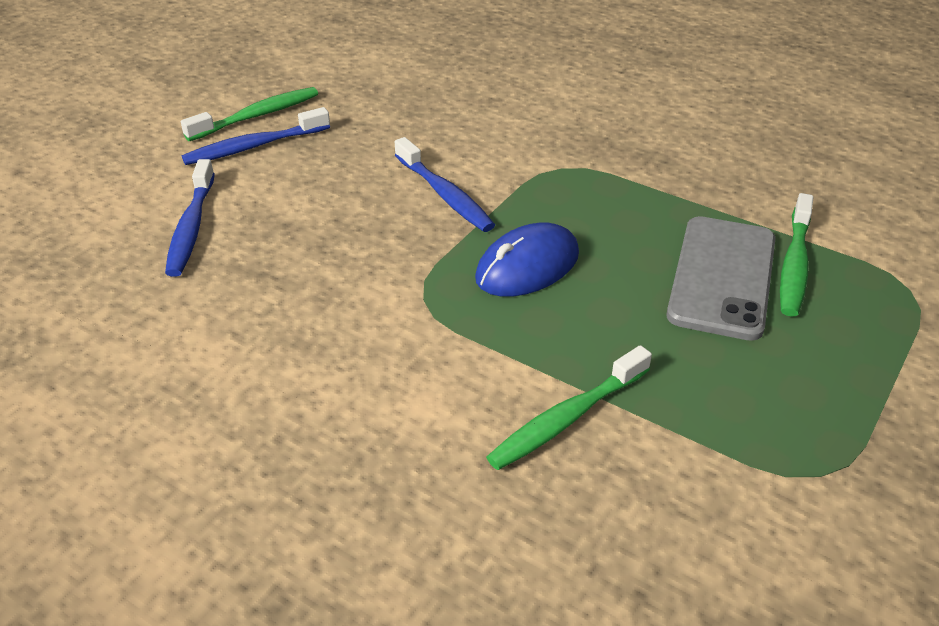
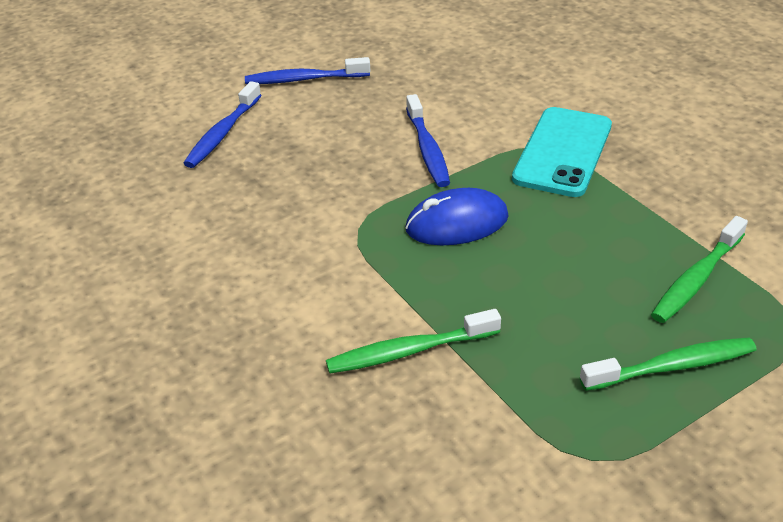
camera: 25 degrees right, 0 degrees up
(257, 116) = (321, 55): green toothbrush -> green toothbrush (672, 366)
(587, 168) = (563, 152): none -> turquoise phone
(722, 277) = (620, 273): grey phone -> none

